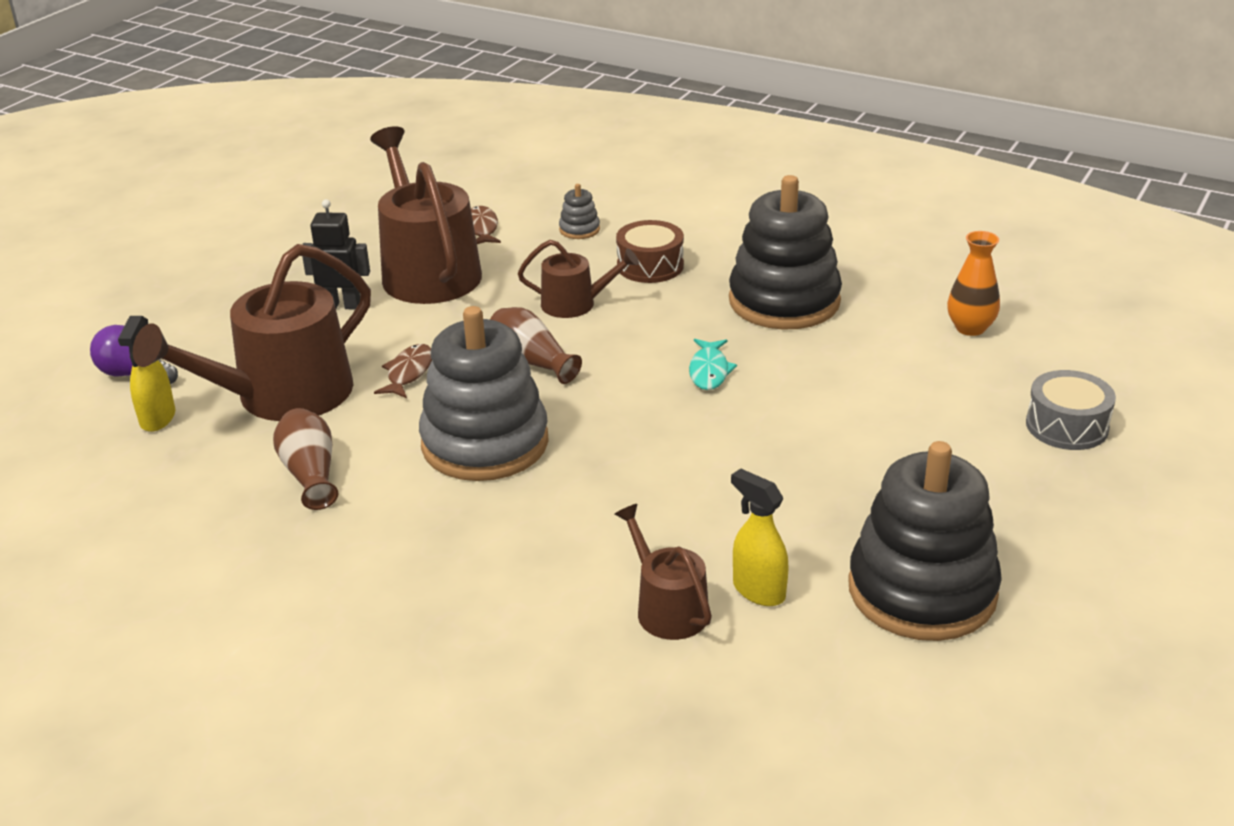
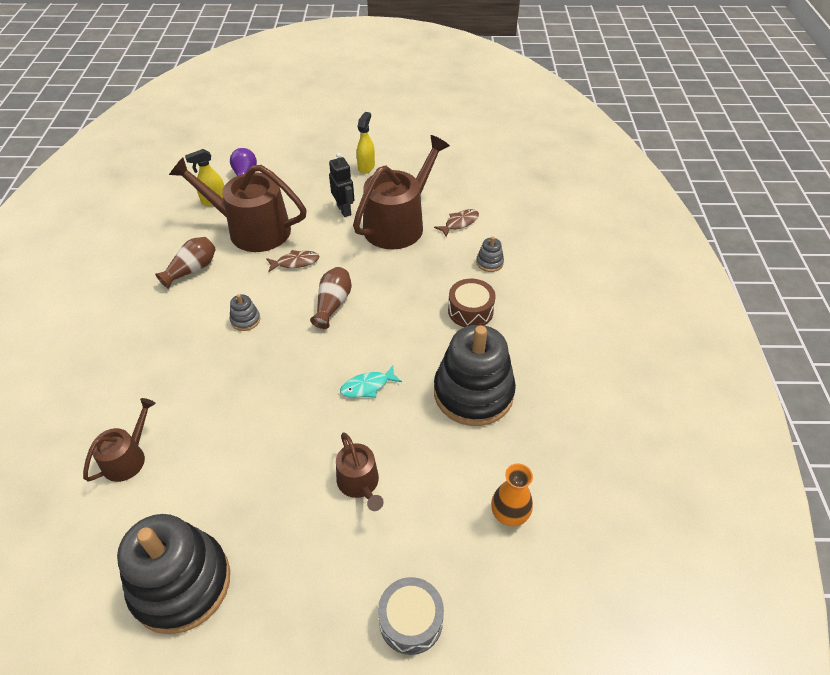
camera: 60 degrees right, 15 degrees up
(485, 443) = (245, 320): grey stacking toy -> grey stacking toy, size x0.40
(575, 304) = (404, 296): brown watering can -> brown watering can (360, 483)
(758, 590) = (155, 495): yellow spray bottle -> yellow spray bottle (366, 167)

